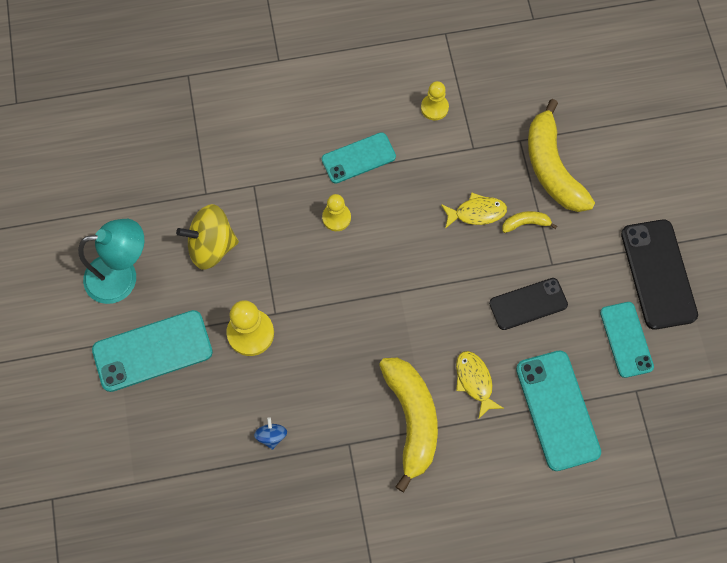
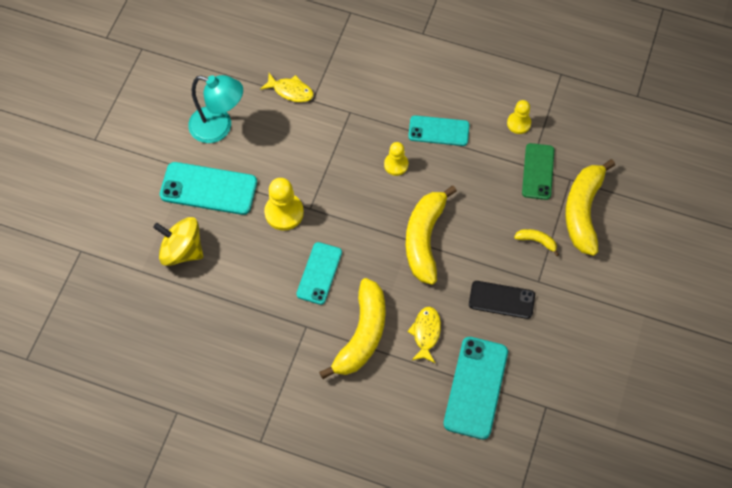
camera: 30 degrees right, 5 degrees down
(211, 246) = (294, 138): yellow spinning top -> yellow spinning top (182, 250)
(271, 436) = (255, 291): blue spinning top -> none
(413, 282) = (424, 239): none -> yellow banana
(476, 213) = (503, 214): yellow fish -> yellow fish (290, 91)
(483, 149) = (538, 171): none -> green phone
(626, 339) = (562, 366): turquoise phone -> turquoise phone (319, 273)
(658, 274) = (618, 332): black phone -> none

